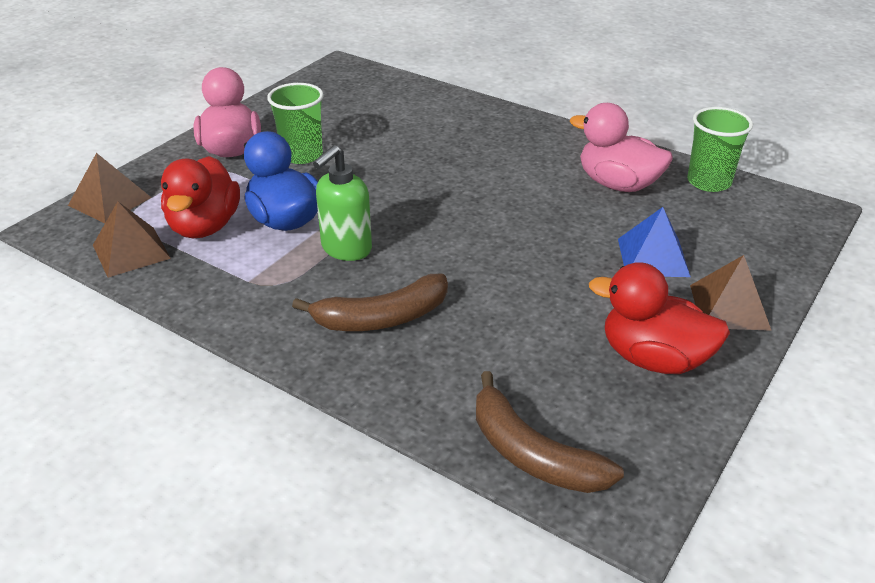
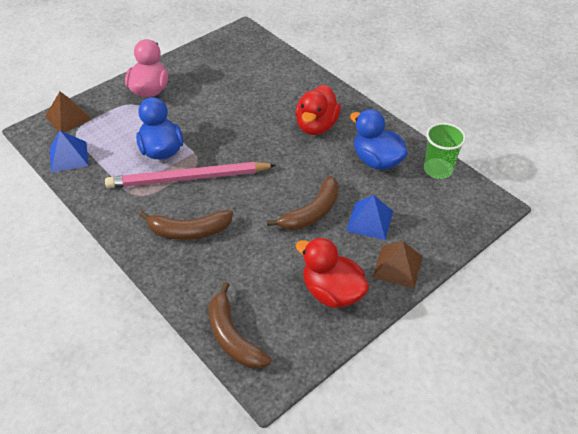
camera: 15 degrees right, 10 degrees up
(131, 251) = (68, 157): brown pyramid -> blue pyramid
(204, 226) = (114, 146): red duck -> red duck (316, 126)
(302, 155) = (190, 101): green cup -> none
(346, 249) = (188, 178): green soap dispenser -> pink pencil
(561, 261) = (311, 212): none -> brown banana
(618, 184) = (376, 160): pink duck -> blue duck

